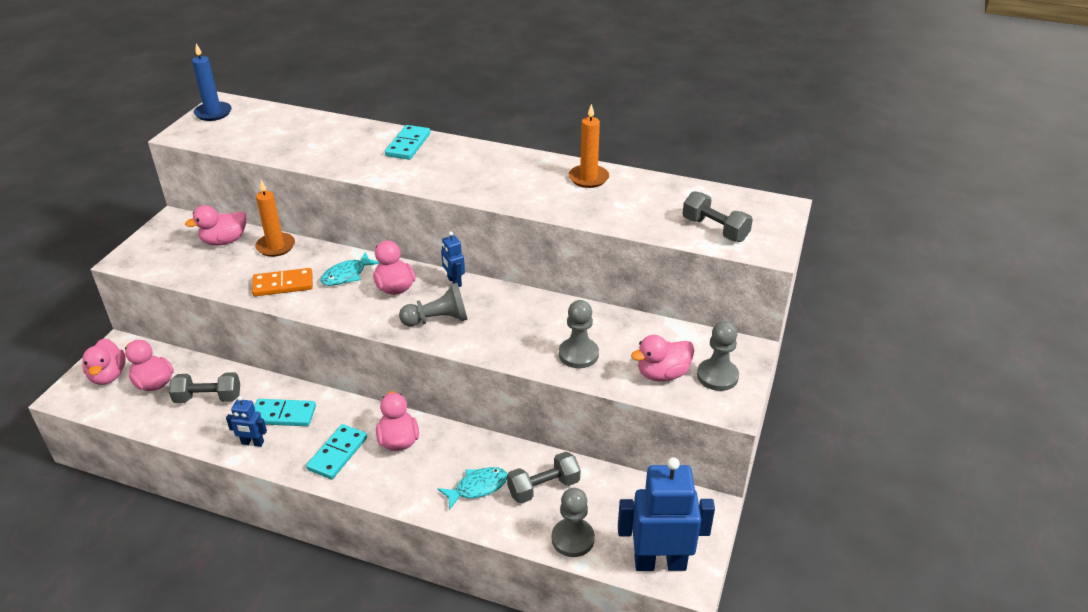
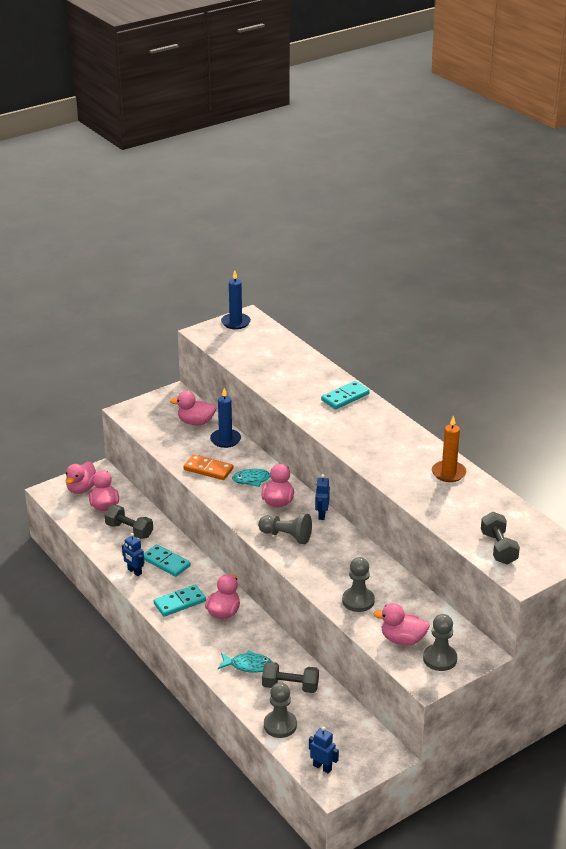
camera: 35 degrees right, 5 degrees down
(276, 246) = (225, 440): orange candle -> blue candle
(660, 563) = (322, 767): blue robot -> blue robot, size x0.47

